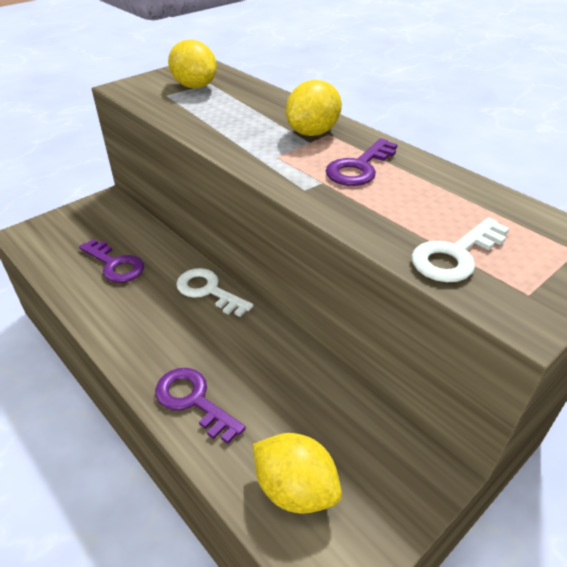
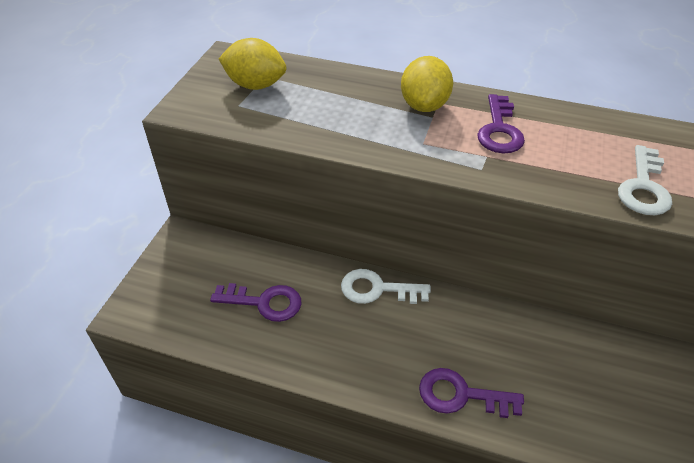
camera: 30 degrees left, 5 degrees up
(295, 489) = (596, 422): yellow lemon -> none

